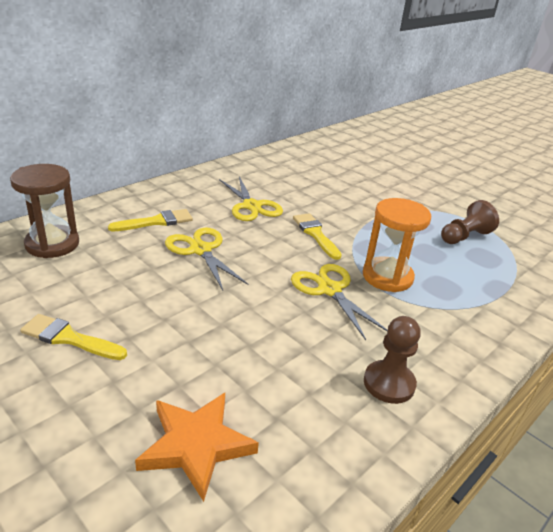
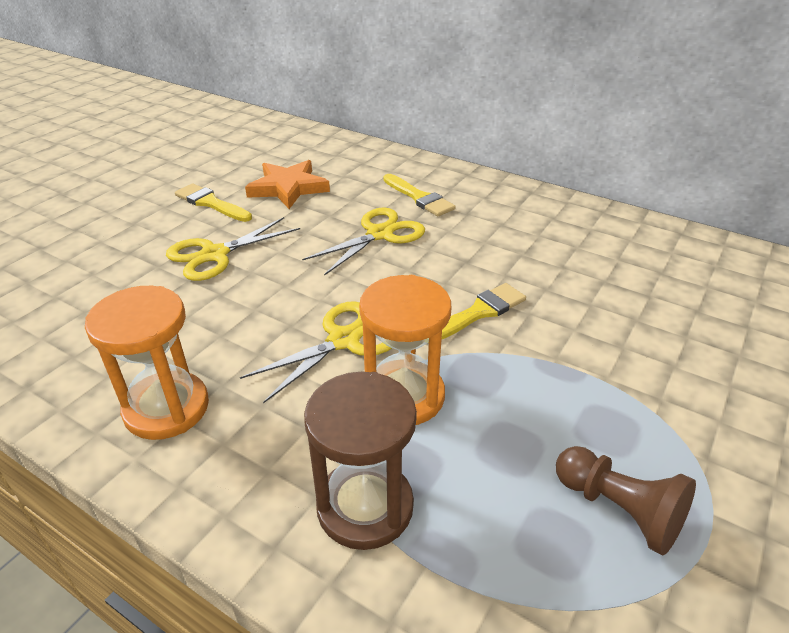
camera: 80 degrees right, 5 degrees up
(52, 244) = (342, 161): brown hourglass -> brown hourglass (365, 507)
(69, 338) = (211, 203): yellow brush -> yellow brush turned 60 degrees counterclockwise
(196, 445) = (85, 288): orange star -> orange star (288, 188)
(251, 206) = (510, 249): yellow scissors -> yellow scissors (214, 254)
(389, 383) = (166, 408): brown pawn -> orange hourglass

